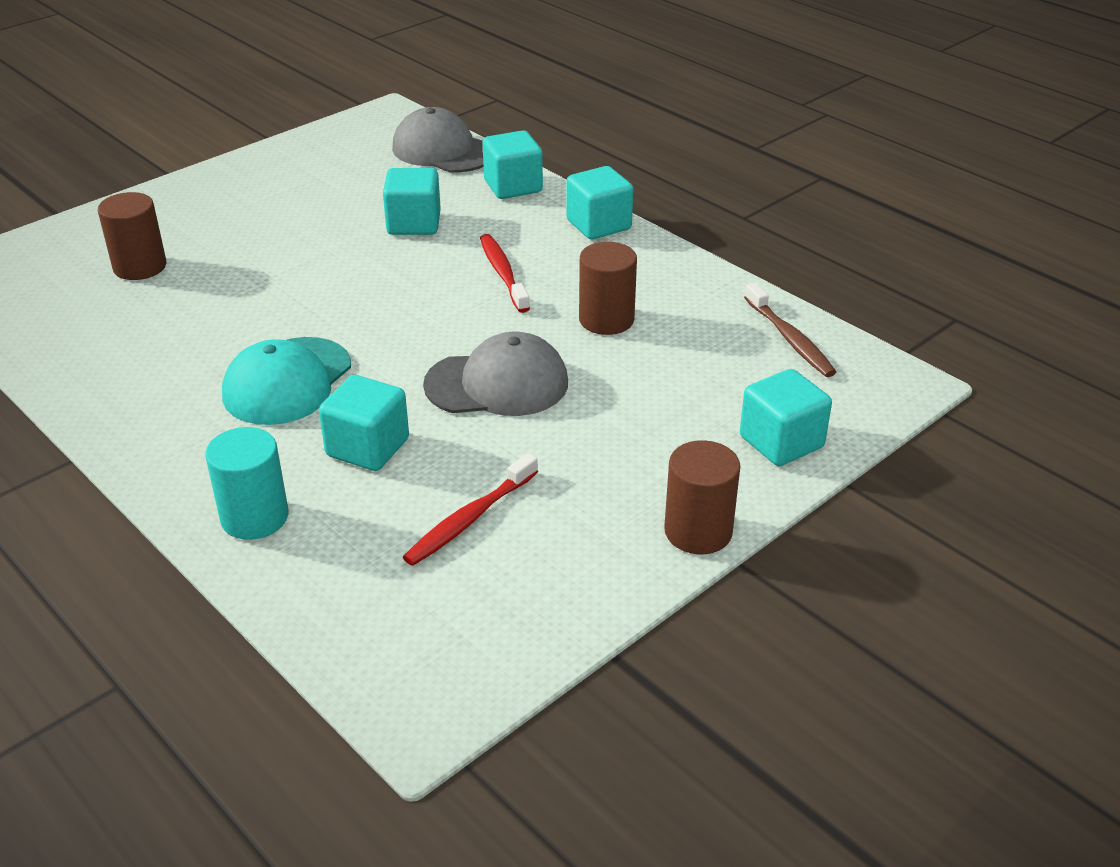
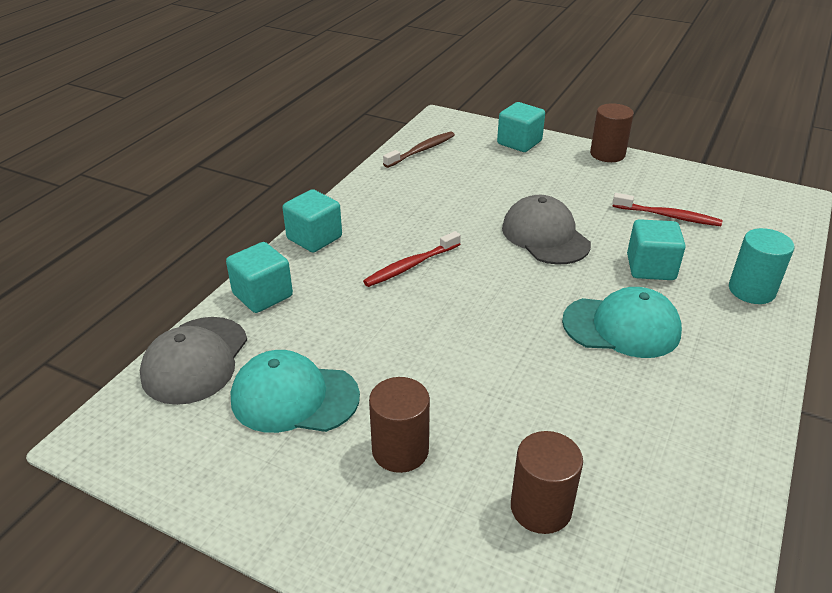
camera: 110 degrees left, 0 degrees up
(359, 186) = (294, 397): none -> turquoise cap
(414, 224) = (355, 334): turquoise cube -> none
(606, 320) = (443, 211): brown cylinder -> brown cylinder (400, 450)

